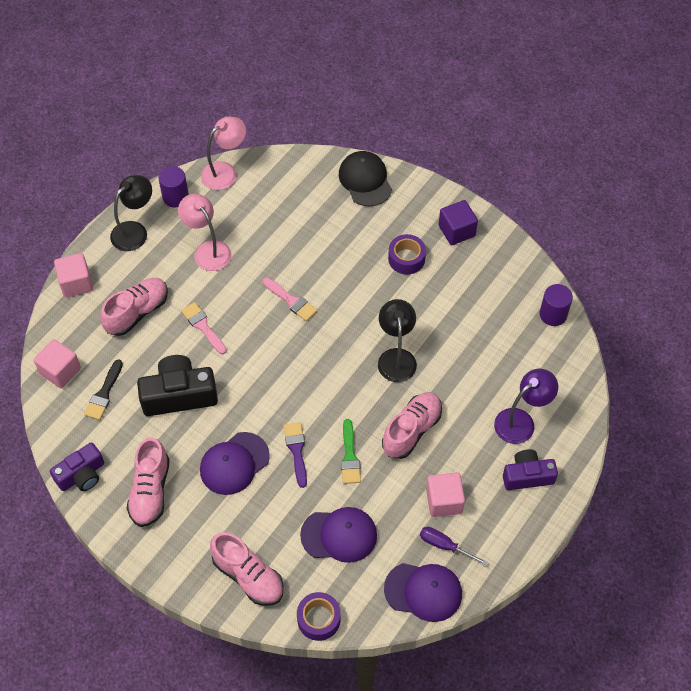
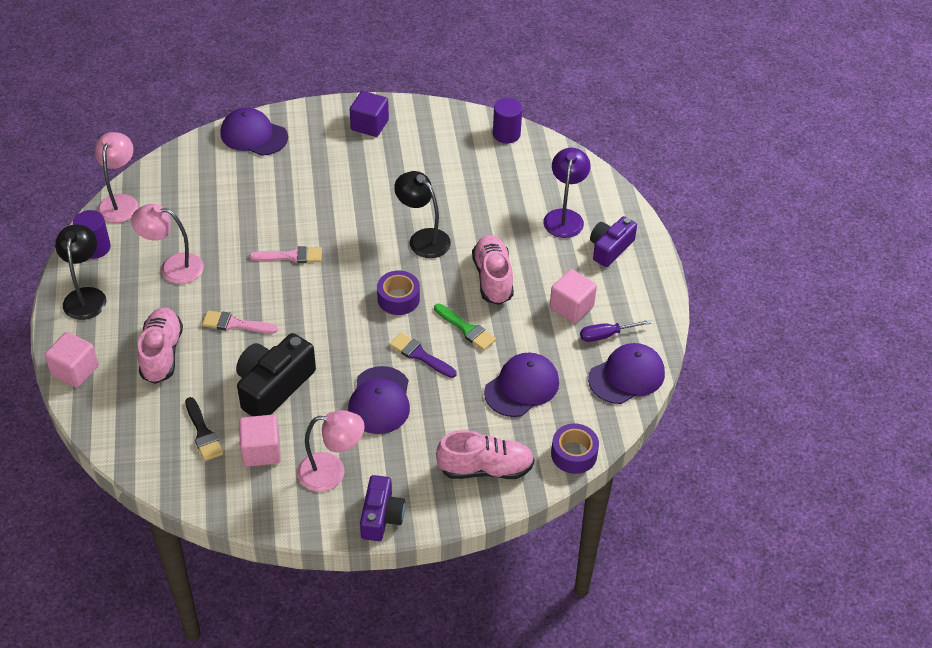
camera: 45 degrees left, 10 degrees down
(60, 371) = (140, 445): pink cube -> pink cube (261, 451)
(82, 475) = (255, 506): purple camera -> purple camera (381, 516)
(150, 491) = (331, 472): pink shoe -> pink lamp
(365, 180) = (253, 135): black cap -> purple cap
(406, 259) = (352, 168): purple tape -> purple tape (398, 299)

